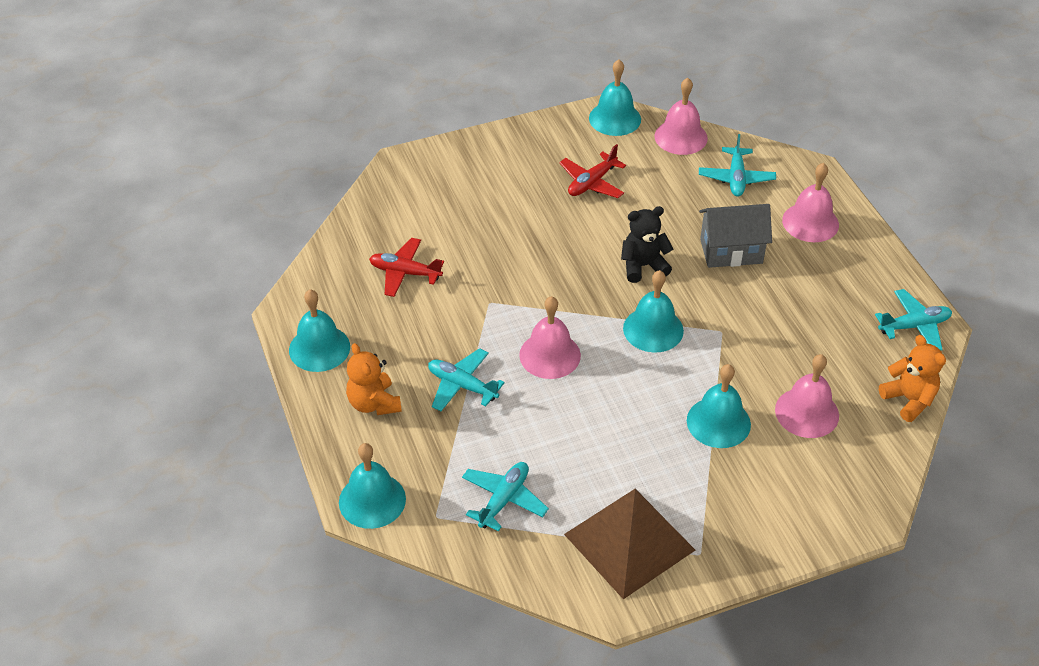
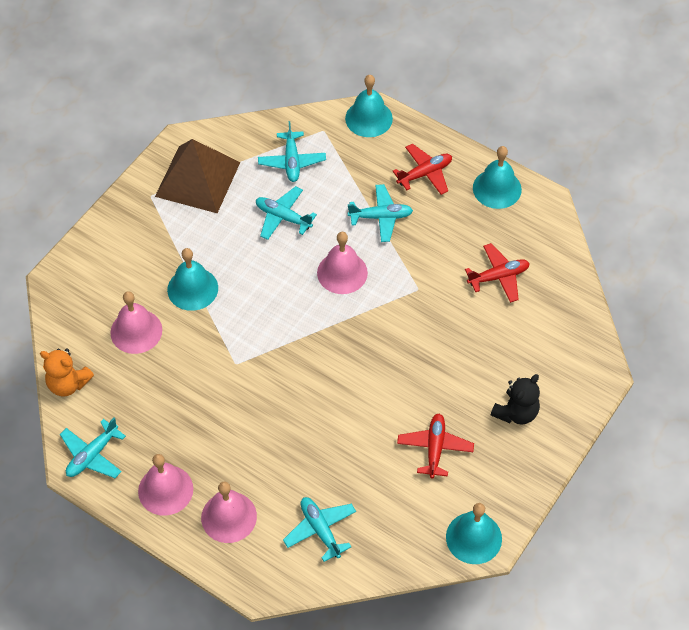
camera: 145 degrees right, 10 degrees up
(374, 403) = (425, 173): orange teddy bear -> red plane
(565, 442) = (283, 217): none -> turquoise plane
(643, 266) = (332, 388): black teddy bear -> black teddy bear (516, 412)
(653, 329) = (286, 335): turquoise bell -> none
(681, 137) = (400, 551): pink bell -> pink bell (165, 490)
(731, 251) = (275, 444): grey house -> none

